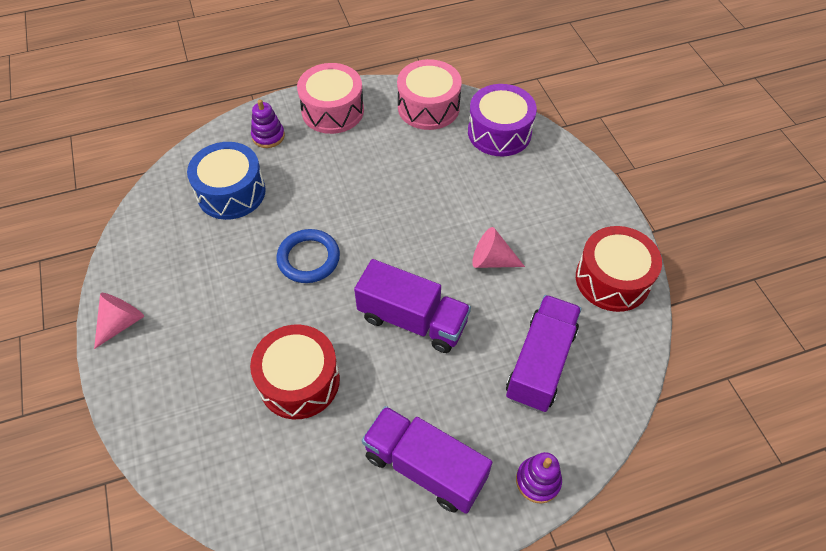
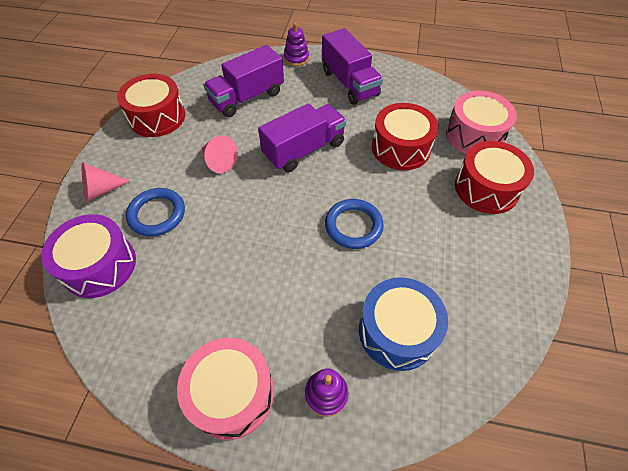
camera: 150 degrees left, 0 degrees up
(121, 323) = (529, 243): pink cone -> pink cone (101, 190)
(177, 371) = (486, 188): none -> red drum
(412, 320) = (304, 150): purple truck -> purple truck turned 90 degrees clockwise
(428, 107) = (130, 337): pink drum -> pink drum (474, 135)
(497, 186) = (157, 214): none -> blue ring

